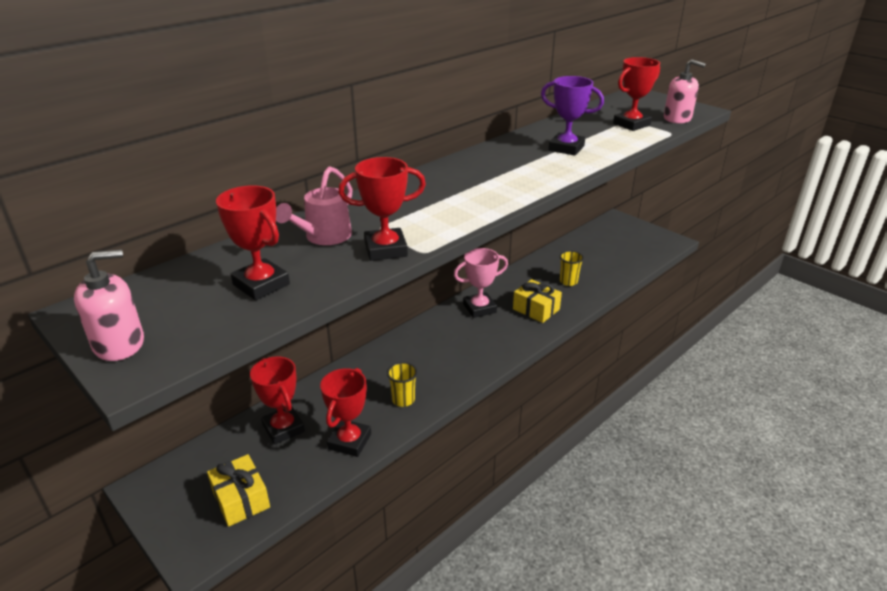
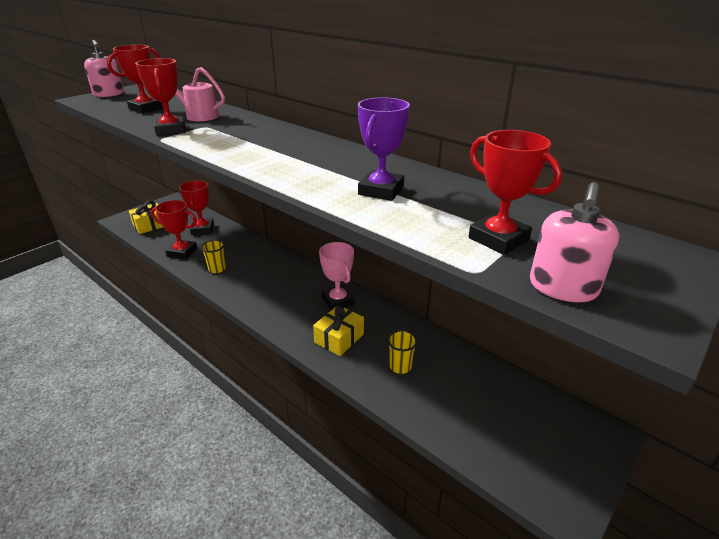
camera: 85 degrees right, 0 degrees up
(283, 428) = (202, 229): red trophy -> red trophy turned 60 degrees counterclockwise

